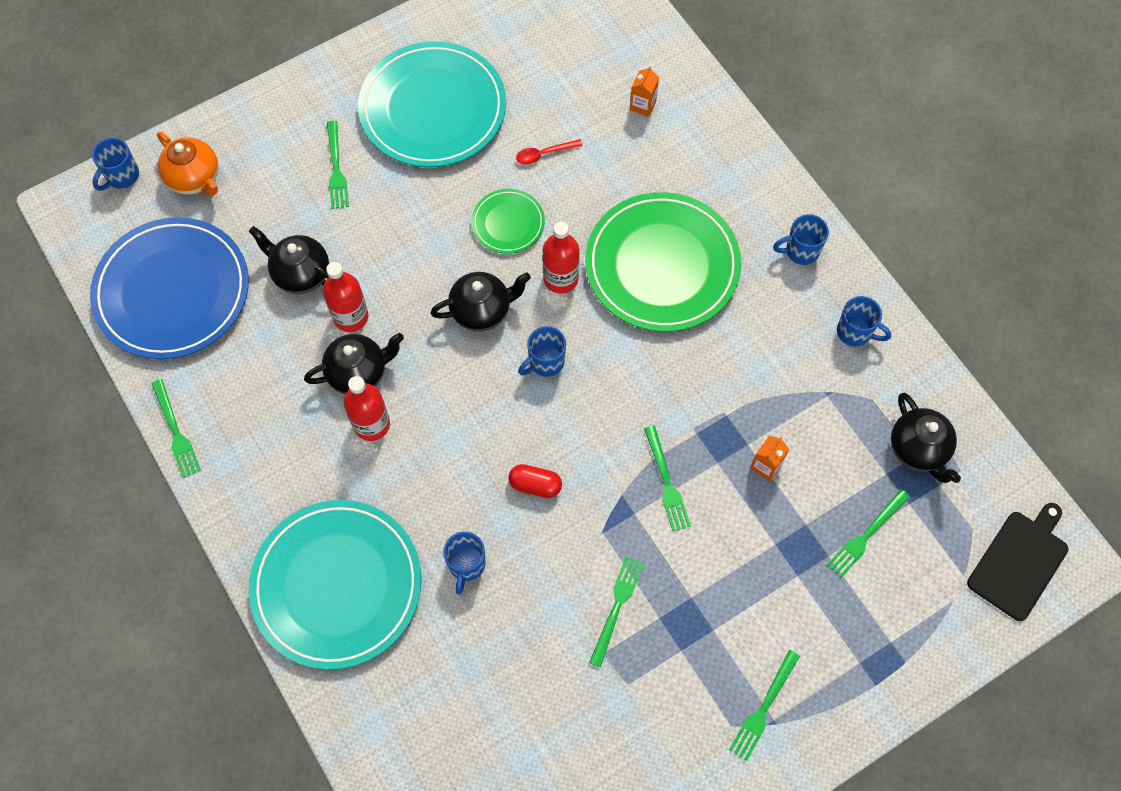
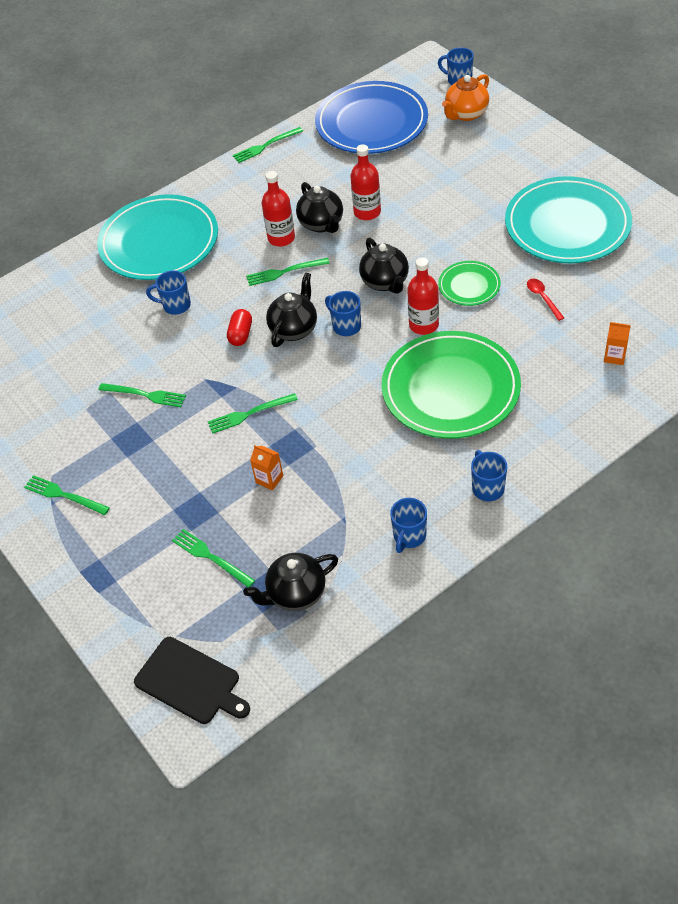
camera: 90 degrees right, 15 degrees down
(301, 274) = (398, 180): black teapot -> black teapot (294, 329)
(336, 168) = (494, 182): green fork -> green fork (284, 272)

